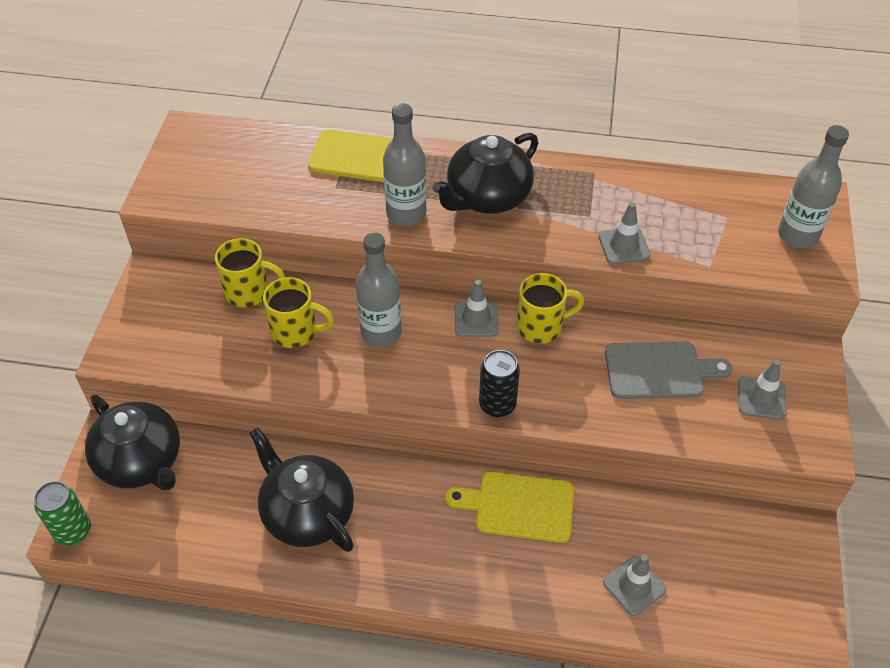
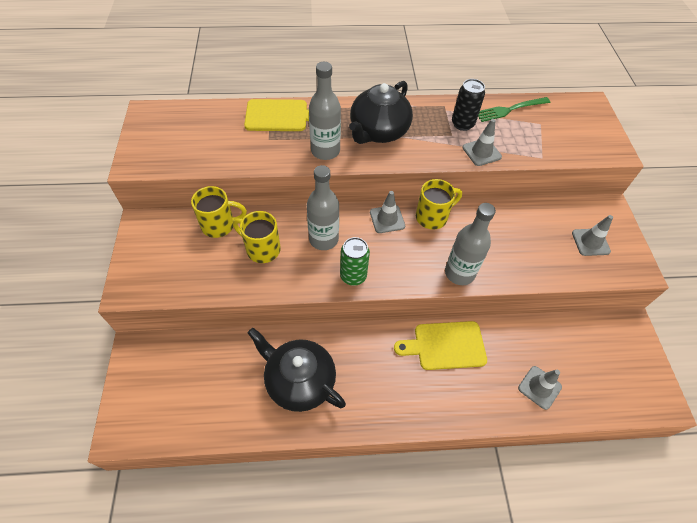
camera: 15 degrees left, 5 degrees up
(73, 531) = (122, 433): green can -> green can (353, 276)
(141, 462) = (164, 366): black teapot -> none
(296, 332) = (262, 249): yellow mug -> yellow mug turned 150 degrees counterclockwise
(497, 405) = (421, 278): black can -> black can (462, 124)
(659, 371) = (520, 235): grey cutting board -> none
(689, 191) = (510, 109): none -> green fork
(797, 235) = (588, 129): grey bottle -> grey bottle (459, 273)

